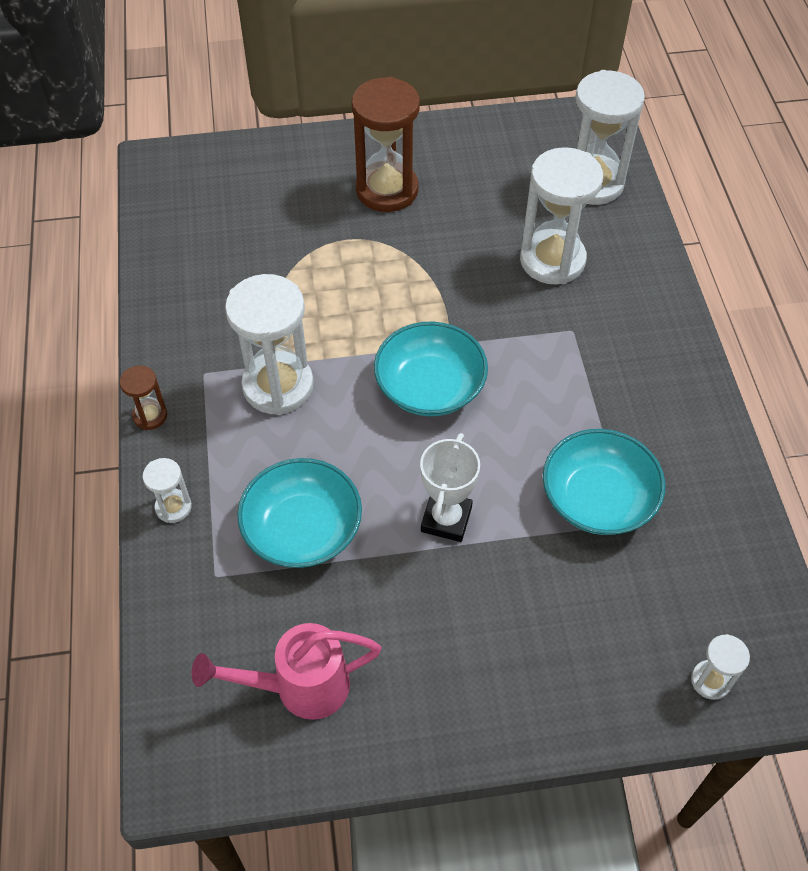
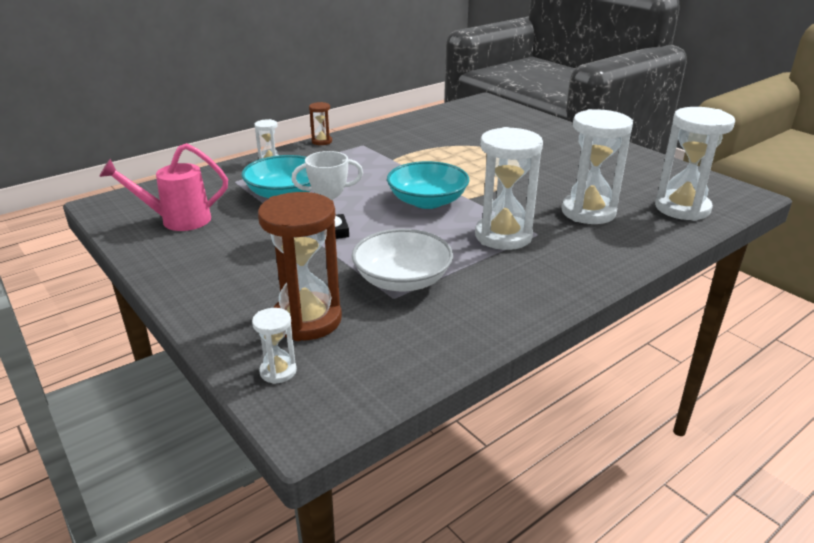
camera: 60 degrees right, 25 degrees down
(278, 386) = (376, 163): white hourglass -> white hourglass (503, 236)
(299, 687) = (177, 220): pink watering can -> pink watering can turned 60 degrees counterclockwise
(387, 190) = (559, 152): brown hourglass -> brown hourglass (307, 320)
(598, 498) = (402, 280): turquoise bowl -> white bowl

